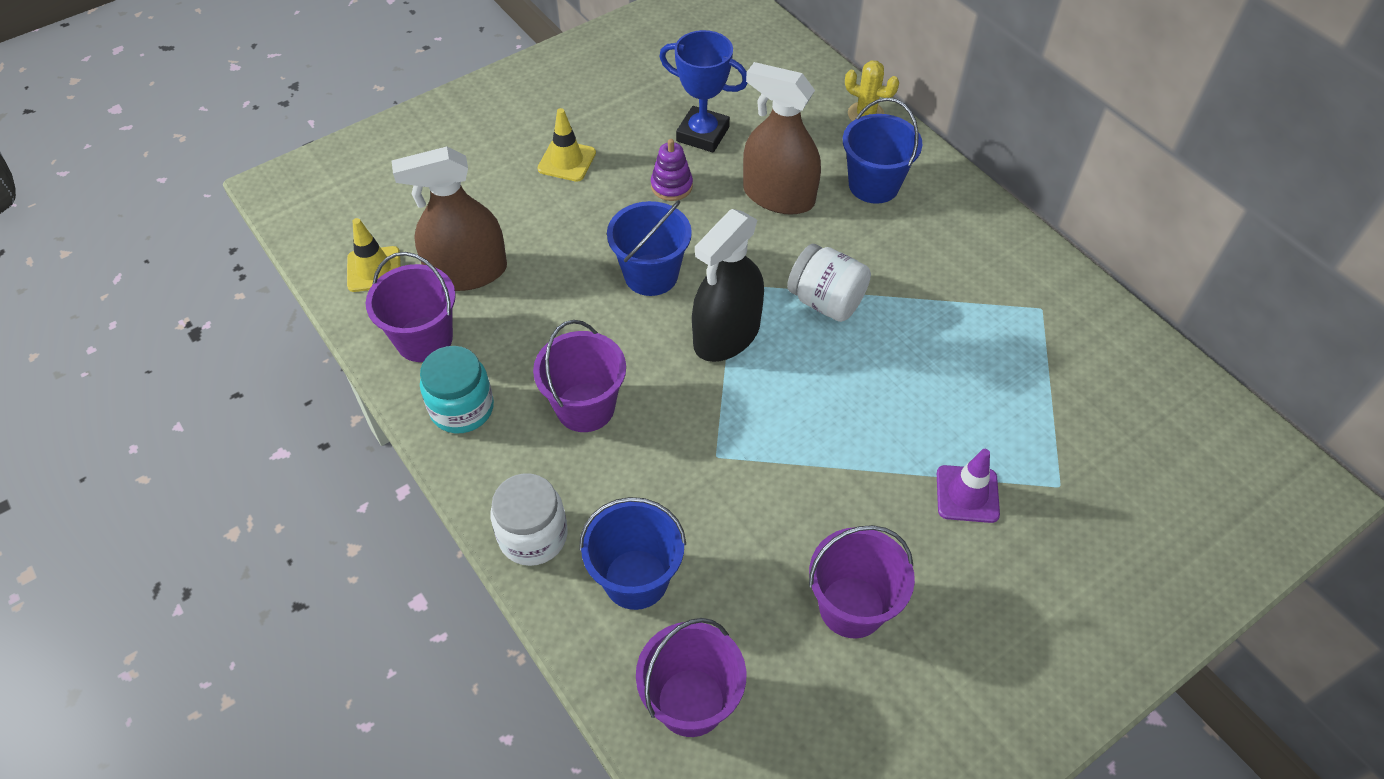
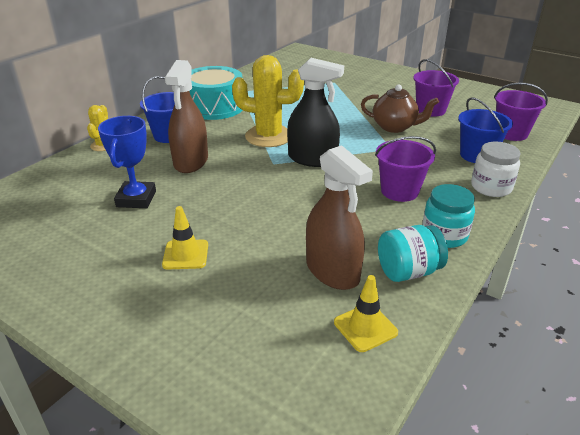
camera: 110 degrees left, 20 degrees down
(424, 339) = (408, 271): purple bucket -> turquoise jar
(651, 275) = (283, 191): blue bucket -> none
(671, 186) = (196, 200): purple stacking toy -> none
(795, 500) = (395, 127): none -> brown teapot
(826, 301) = (268, 136): white jar -> yellow cactus
(967, 494) = (355, 96): purple traffic cone -> none
(971, 256) = (215, 107): none -> turquoise drum

